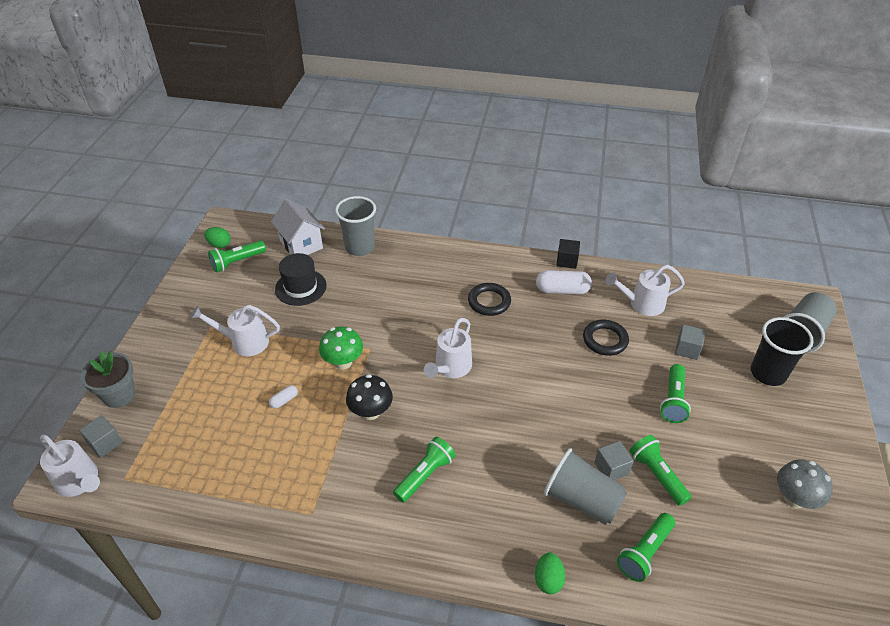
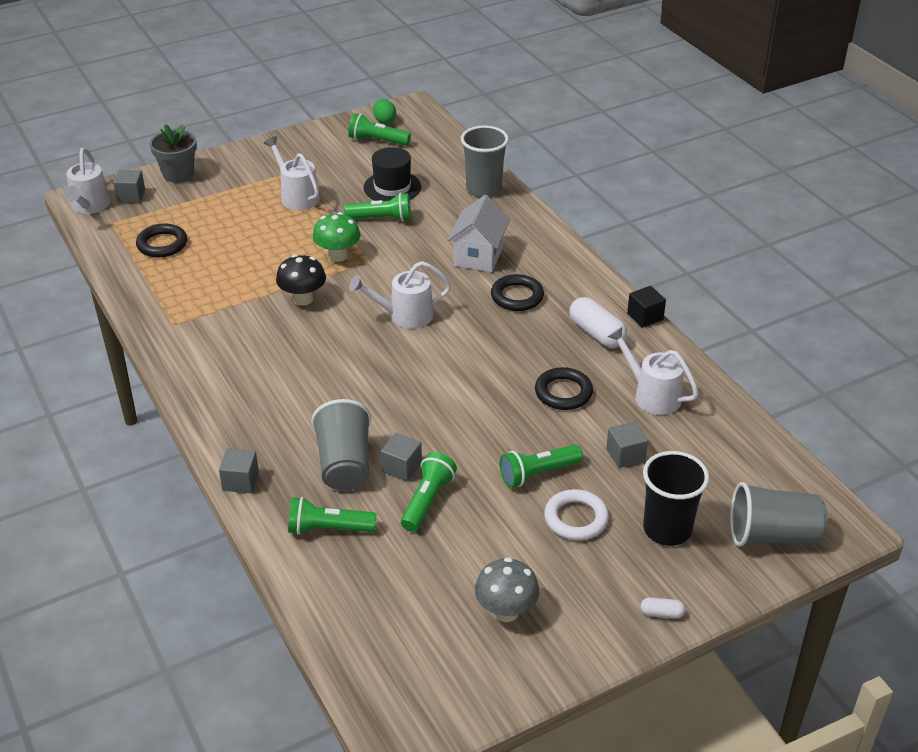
camera: 50 degrees right, 5 degrees down
(198, 460) = (162, 244): none -> black ring
(284, 400) = (262, 250): white capsule -> white capsule (661, 613)
(301, 244) = (442, 158): white house -> white house (478, 256)
(425, 475) = (271, 361): green flashlight -> green flashlight (381, 219)
(548, 580) = (240, 481): green egg -> grey cube
(729, 409) = (576, 518): none -> white ring

